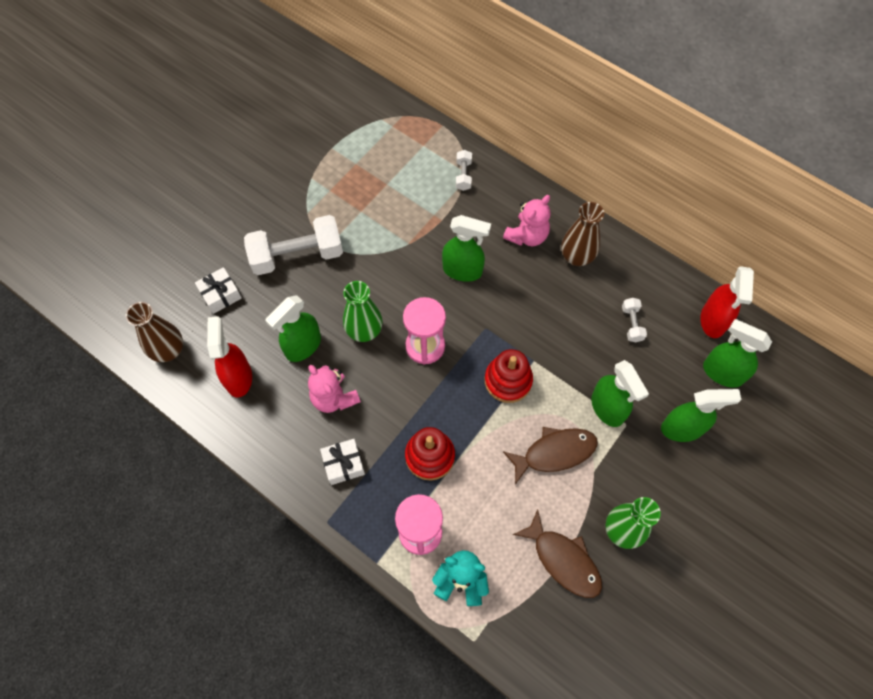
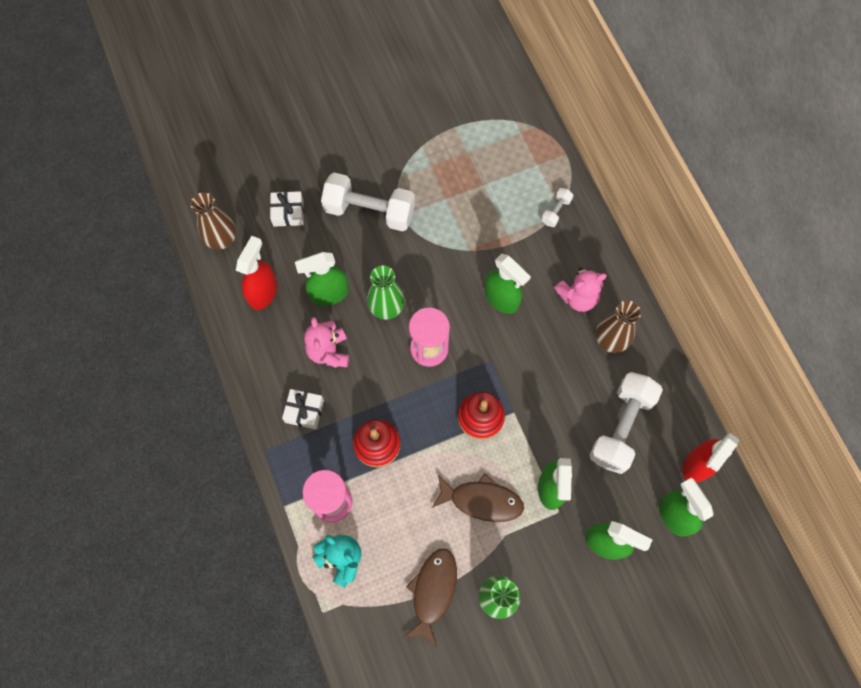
camera: 30 degrees right, 5 degrees up
(563, 560) = (433, 592): brown fish -> brown fish turned 150 degrees counterclockwise
(631, 324) = (621, 427): white dumbbell -> white dumbbell, size x2.24

